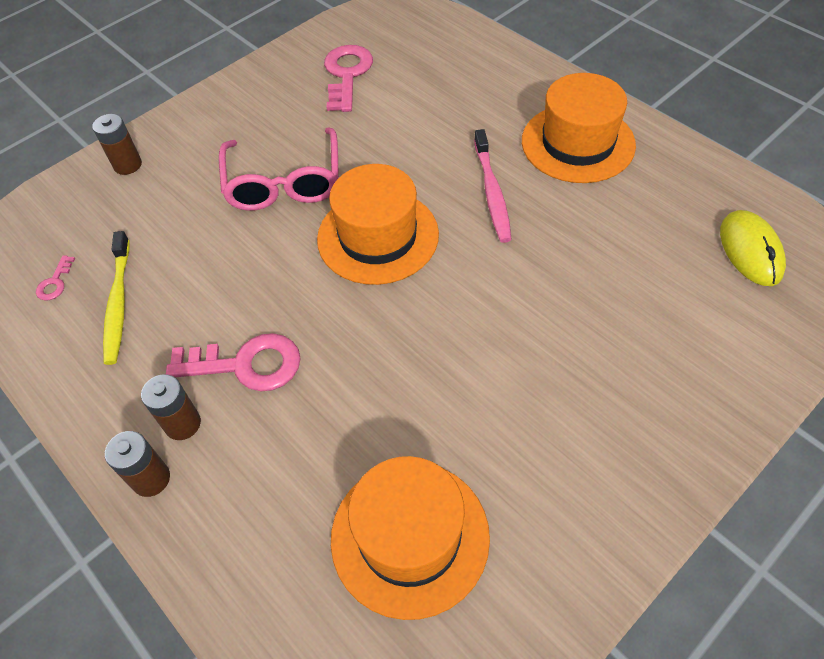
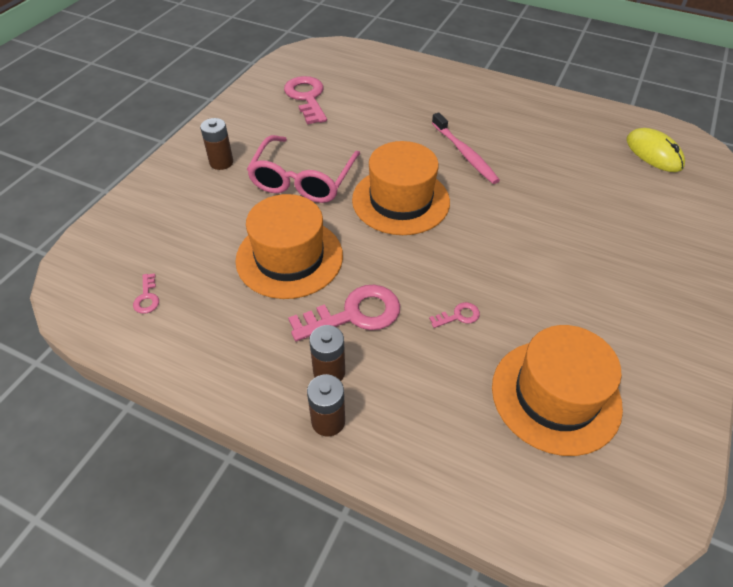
camera: 25 degrees left, 5 degrees down
(118, 303) = (216, 298): yellow toothbrush -> none
(127, 165) = (160, 195): brown battery -> brown battery (221, 162)
(284, 182) = (303, 179): pink glasses -> pink glasses turned 45 degrees clockwise
(358, 402) = (458, 316): none -> pink key
(577, 143) = (503, 111): orange hat -> orange hat (289, 257)

